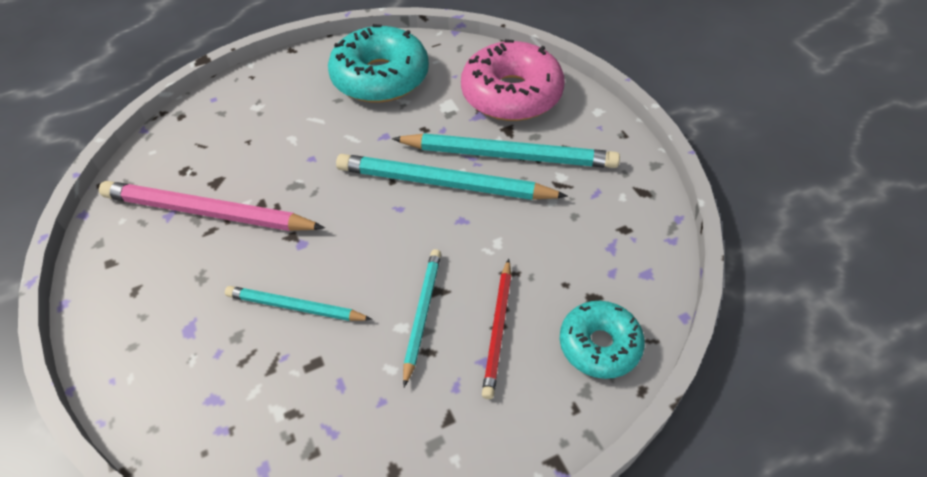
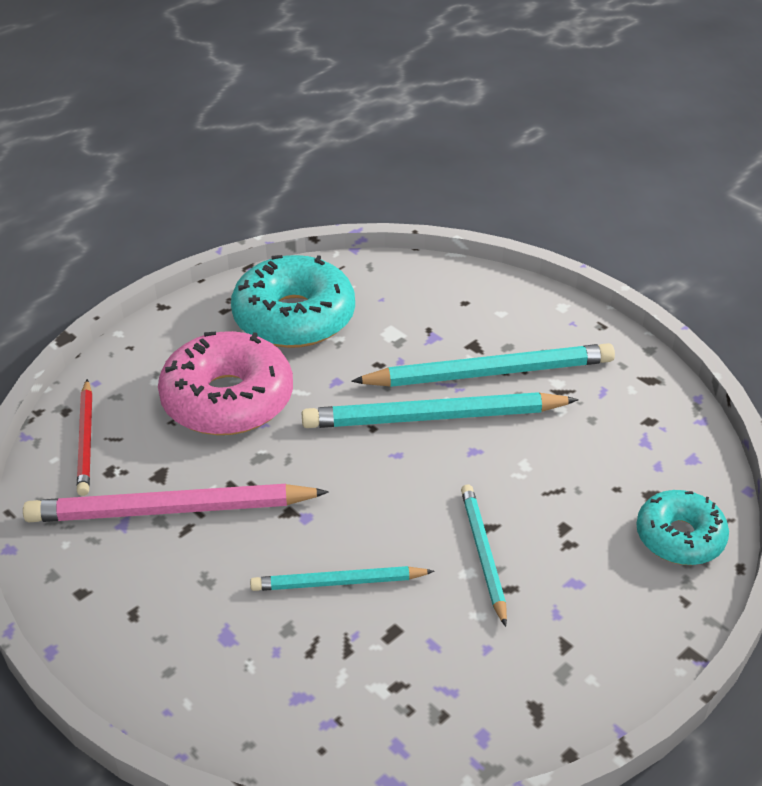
camera: 20 degrees left, 10 degrees down
(498, 329) = (570, 548): red pencil -> red pencil (86, 440)
(511, 94) = (458, 307): pink donut -> pink donut (228, 399)

